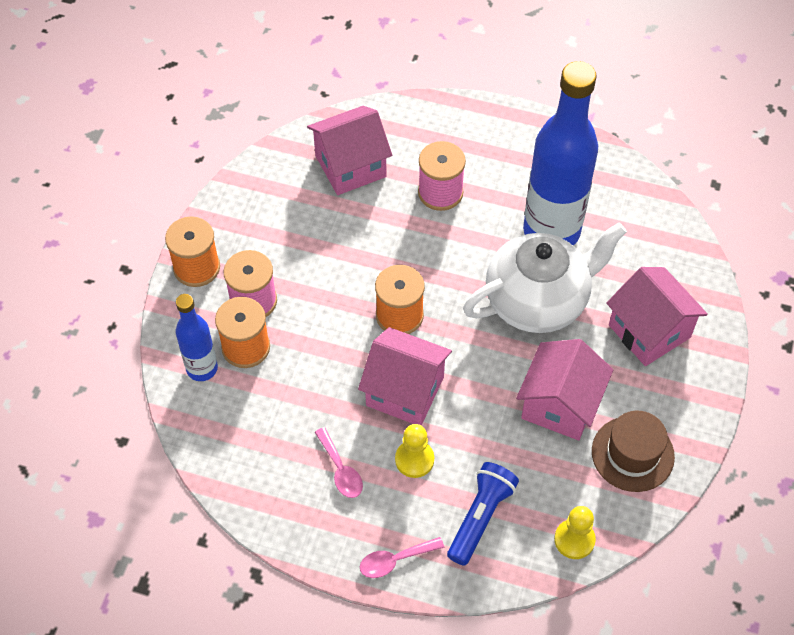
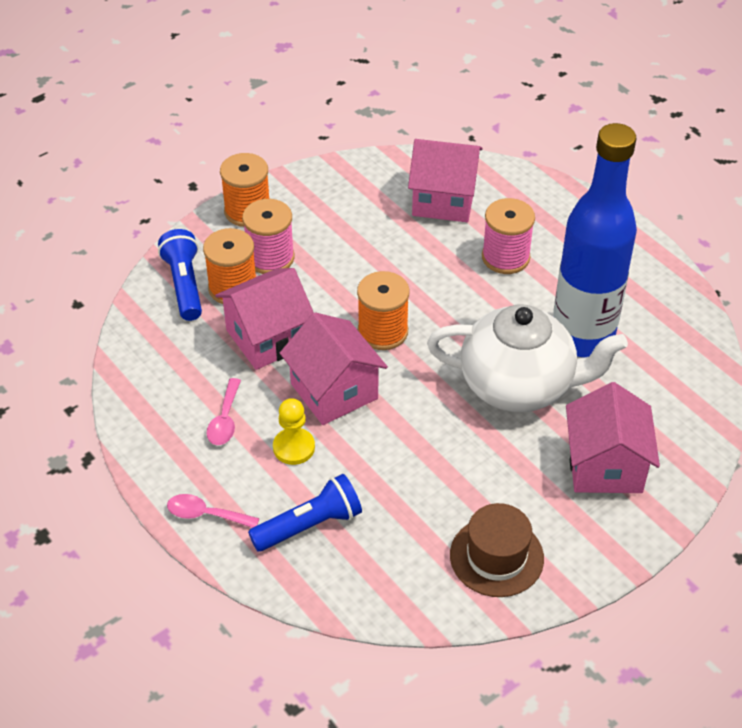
camera: 35 degrees right, 10 degrees down
(202, 368) = (184, 285): blue bottle -> blue flashlight
(560, 405) = (463, 478): pink house -> pink house (267, 338)
(574, 540) = (377, 594): yellow pawn -> none

